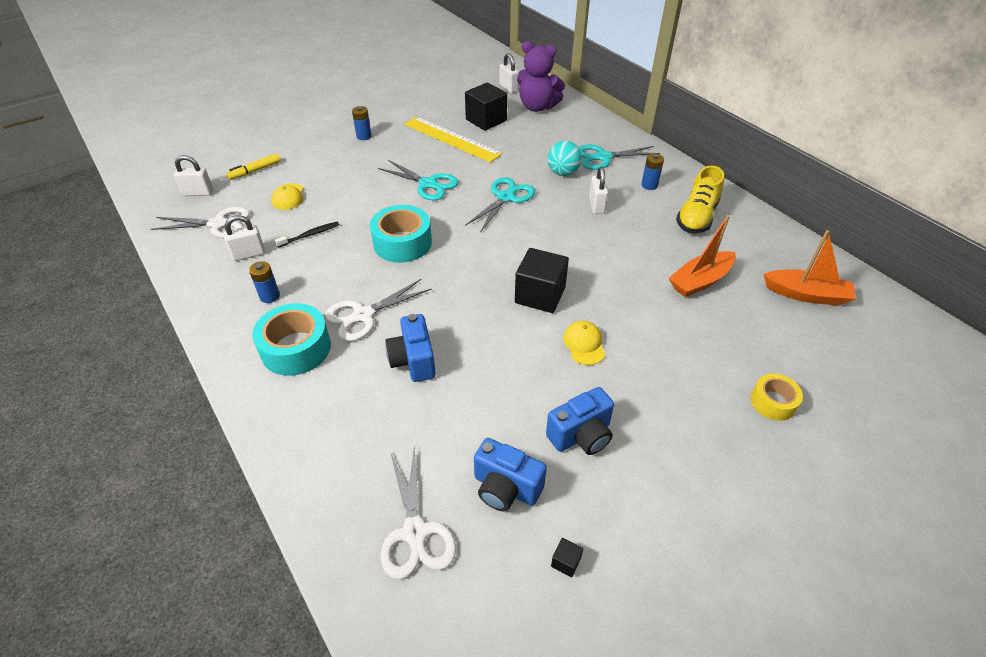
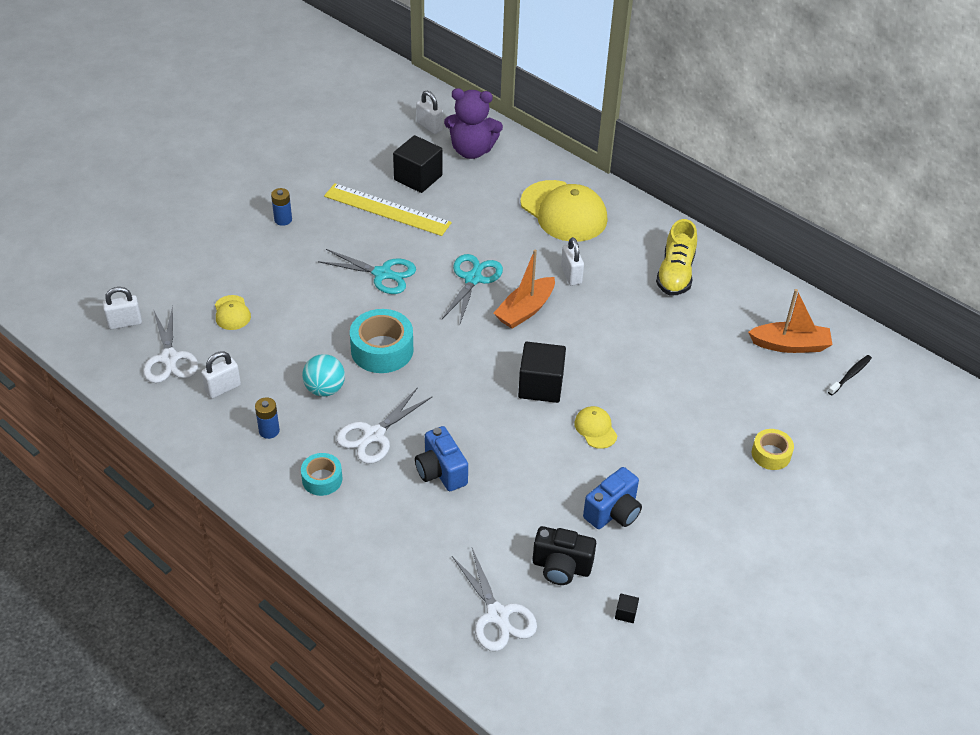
camera: 15 degrees left, 0 degrees up
(218, 224) = (169, 358): white scissors -> white scissors turned 90 degrees clockwise
(255, 170) = (176, 284): yellow marker -> none
(296, 348) = (322, 479): turquoise tape -> turquoise tape, size x0.59
(310, 235) = (278, 356): black toothbrush -> black toothbrush (850, 375)
(506, 488) = (561, 567): blue camera -> black camera
(563, 173) = (525, 238): turquoise ball -> turquoise ball (325, 389)
(603, 157) = (564, 212): turquoise scissors -> yellow cap
(649, 185) = (620, 241): blue battery -> none
(700, 281) = (690, 346): orange boat -> orange boat (525, 310)

